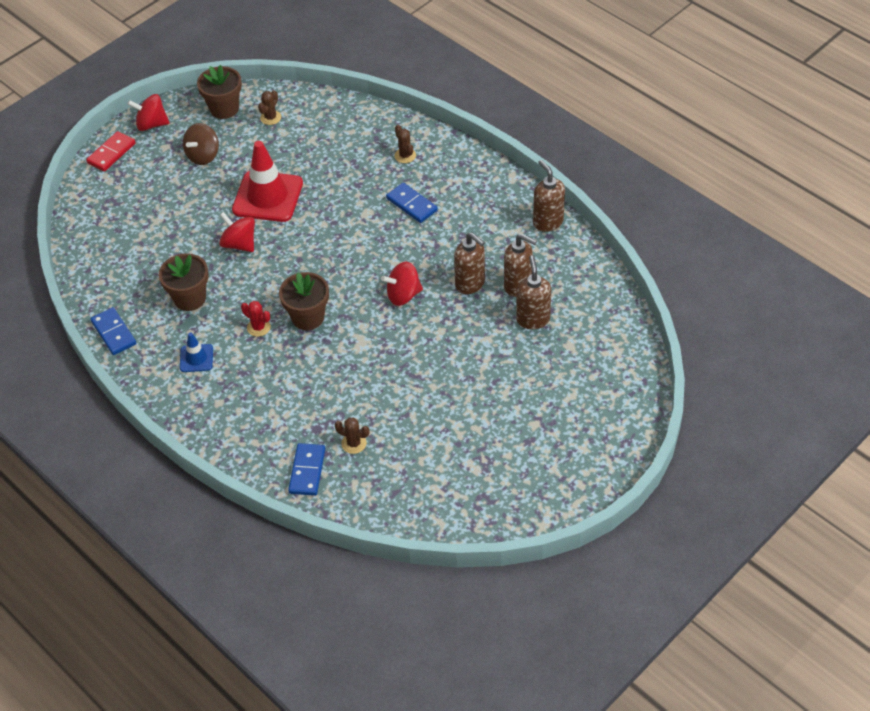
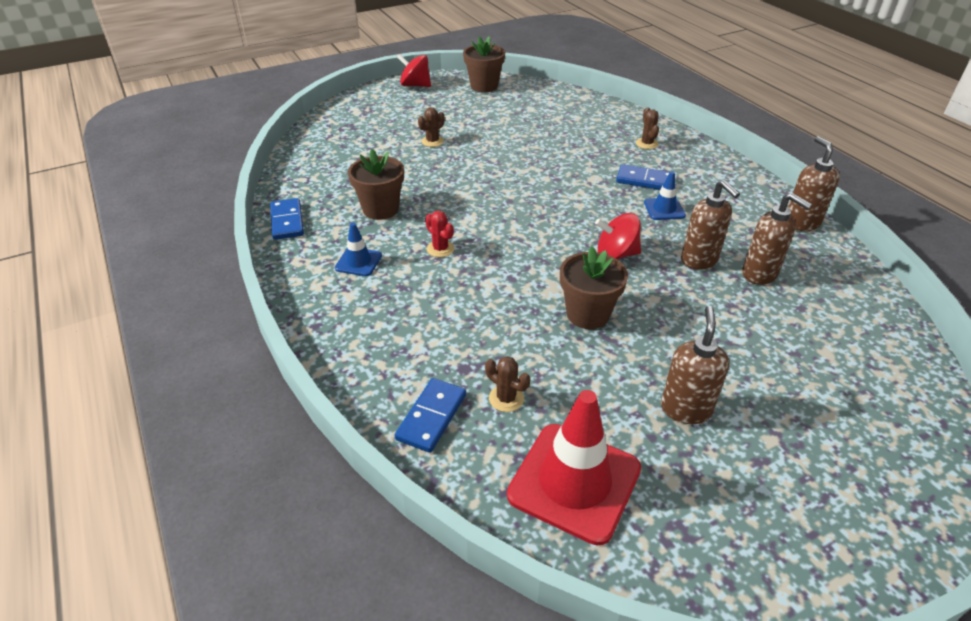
camera: 15 degrees right, 10 degrees down
(111, 153) = (370, 96): red domino -> none
(203, 155) = (450, 111): brown spinning top -> none
(239, 244) = (453, 177): red spinning top -> none
(268, 197) = (497, 148): red traffic cone -> red traffic cone (574, 482)
(270, 117) = (523, 98): brown cactus -> brown cactus (432, 141)
(308, 317) = (499, 252): brown flower pot -> brown flower pot (587, 314)
(412, 204) = (645, 180): blue domino -> blue domino turned 45 degrees counterclockwise
(434, 235) = (664, 209): none -> blue traffic cone
(533, 319) = (776, 312): brown soap dispenser -> brown soap dispenser (685, 409)

